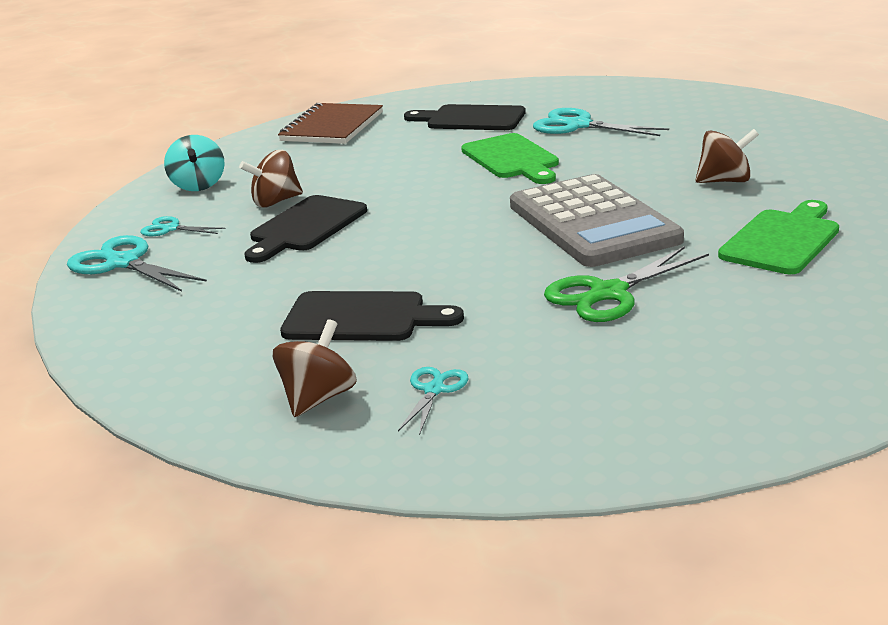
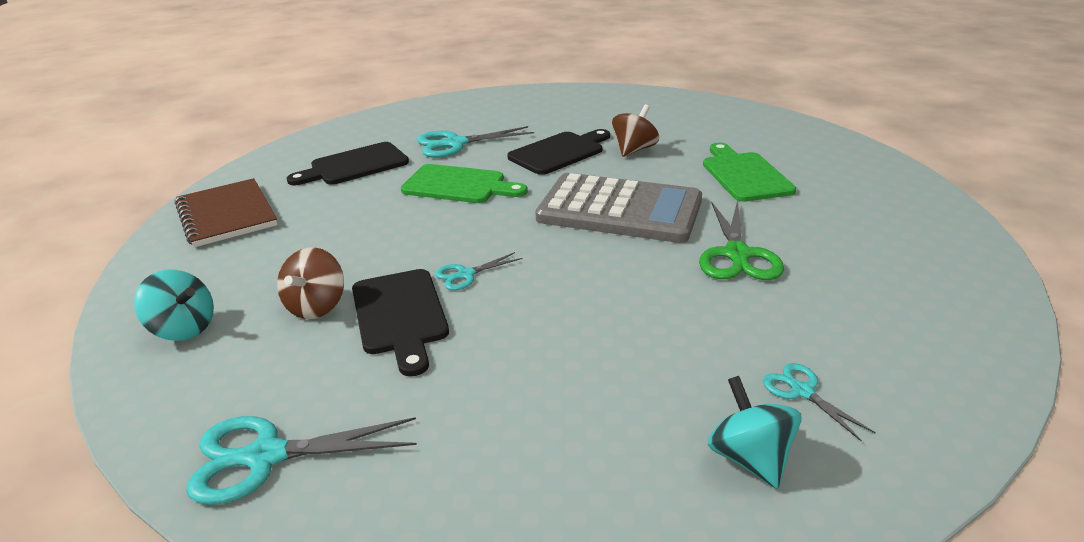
camera: 50 degrees left, 5 degrees up
(170, 229) = (247, 389): turquoise scissors -> turquoise scissors (465, 274)
(318, 398) = (749, 458): brown spinning top -> turquoise spinning top
(362, 318) = (627, 367): black cutting board -> black cutting board (559, 152)

